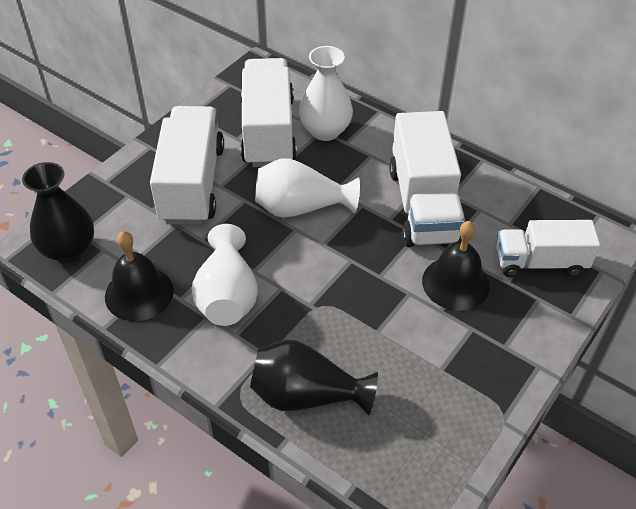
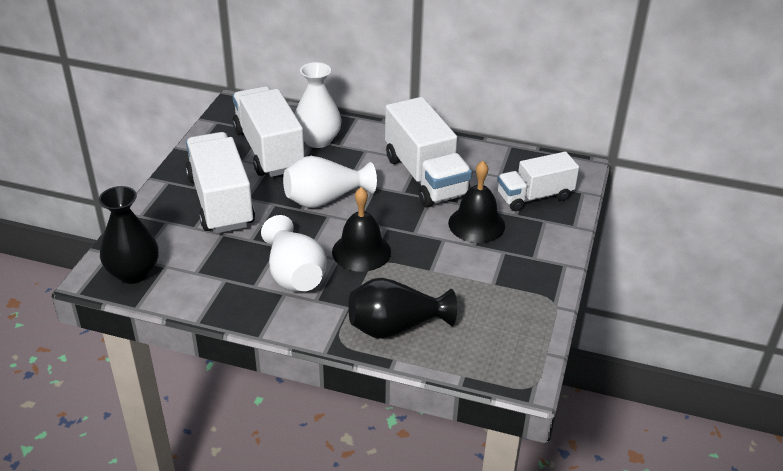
camera: 20 degrees left, 10 degrees down
(139, 293) = (216, 290): black bell -> black bell (361, 251)

